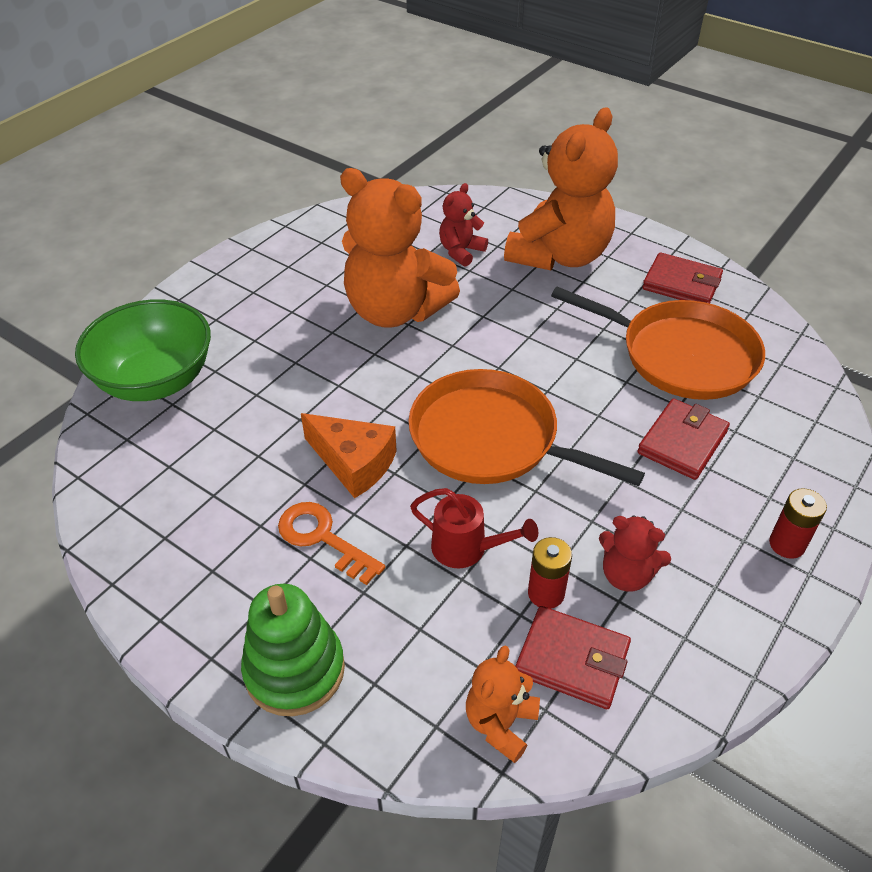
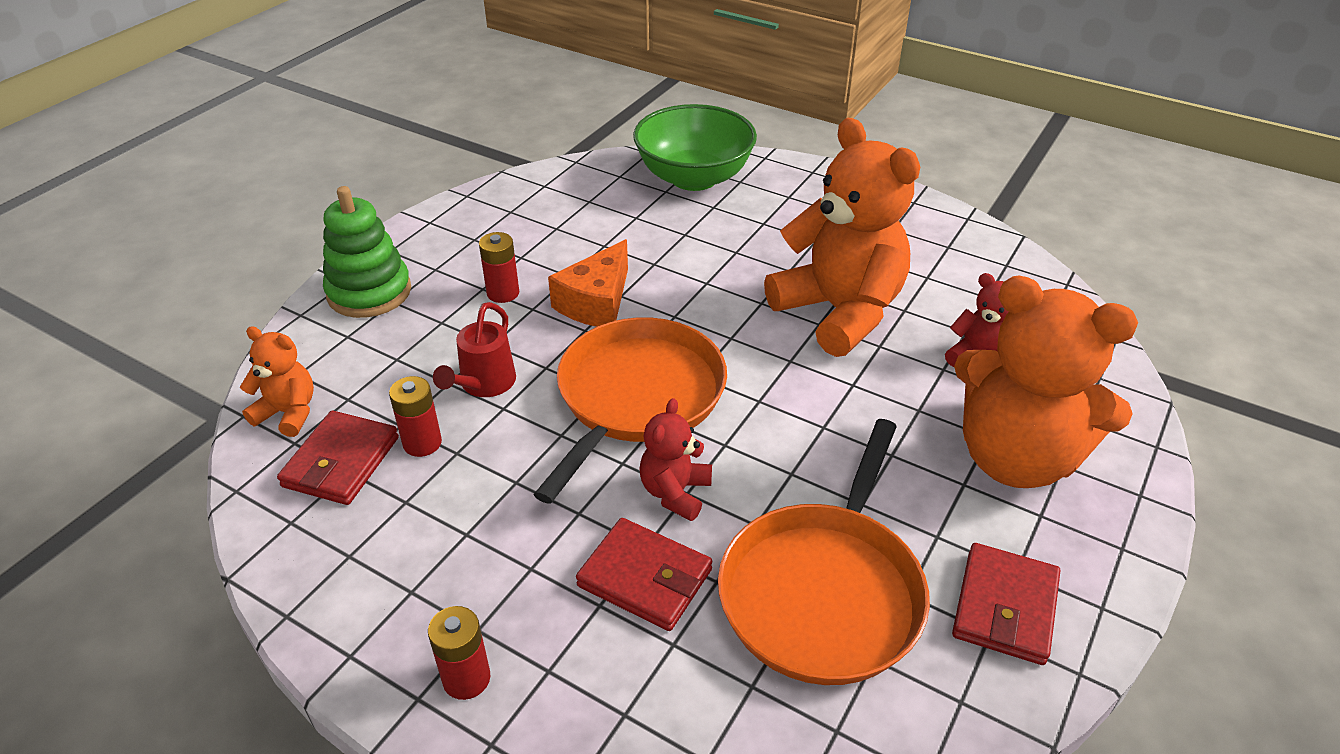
camera: 85 degrees right, 5 degrees down
(323, 539) = (503, 293): orange key -> red battery
(395, 311) = (839, 312): orange teddy bear -> orange teddy bear turned 120 degrees clockwise
(626, 574) = (438, 509): red teddy bear -> red teddy bear (675, 492)

